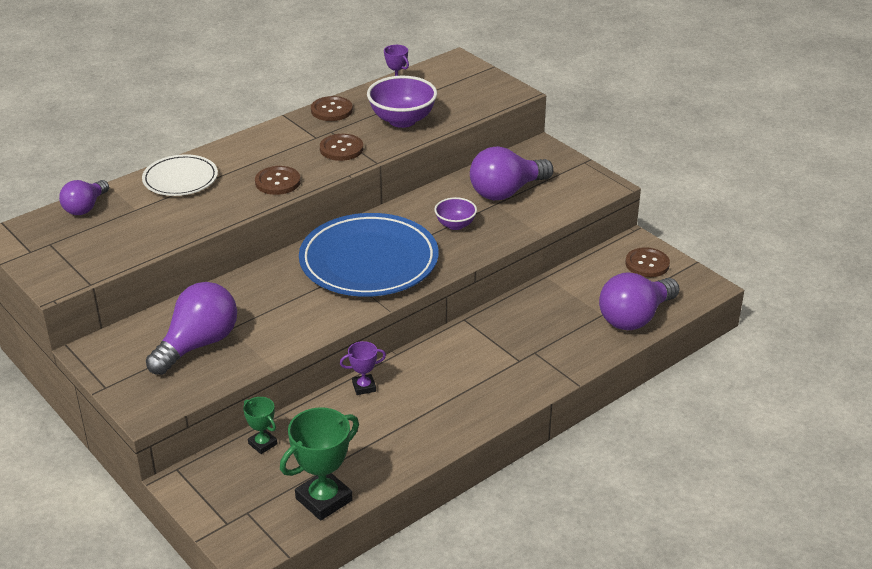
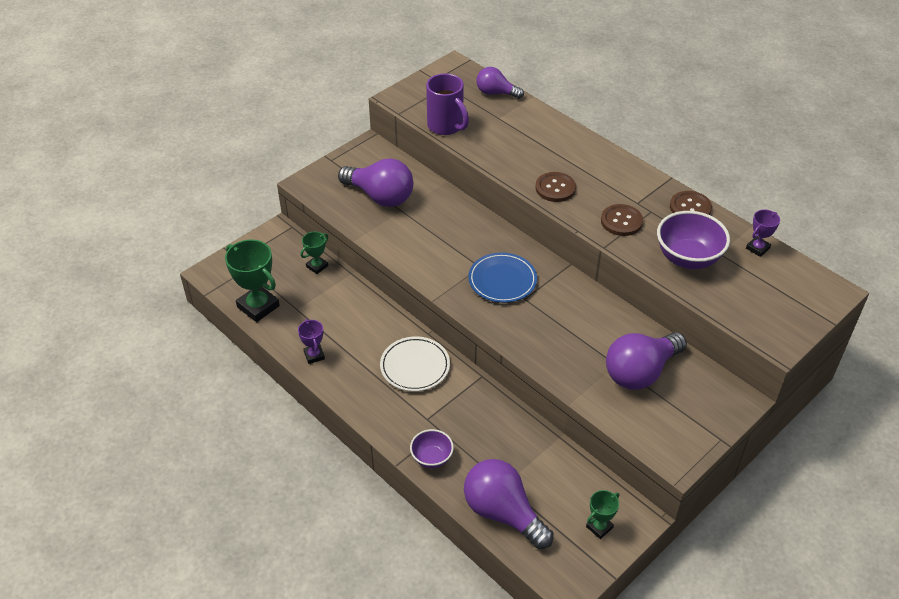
camera: 85 degrees right, 10 degrees up
(135, 248) = (446, 126): none -> purple mug
(180, 179) = (547, 133): white plate -> white plate (415, 366)
(364, 387) = (384, 316): purple trophy -> purple trophy (314, 355)
(369, 261) = (502, 280): blue plate -> blue plate, size x0.55
(455, 225) = (571, 335): purple bowl -> purple bowl (432, 458)
(506, 192) = (640, 372): purple light bulb -> purple light bulb turned 90 degrees counterclockwise
(647, 264) = (599, 527): brown button -> green trophy

